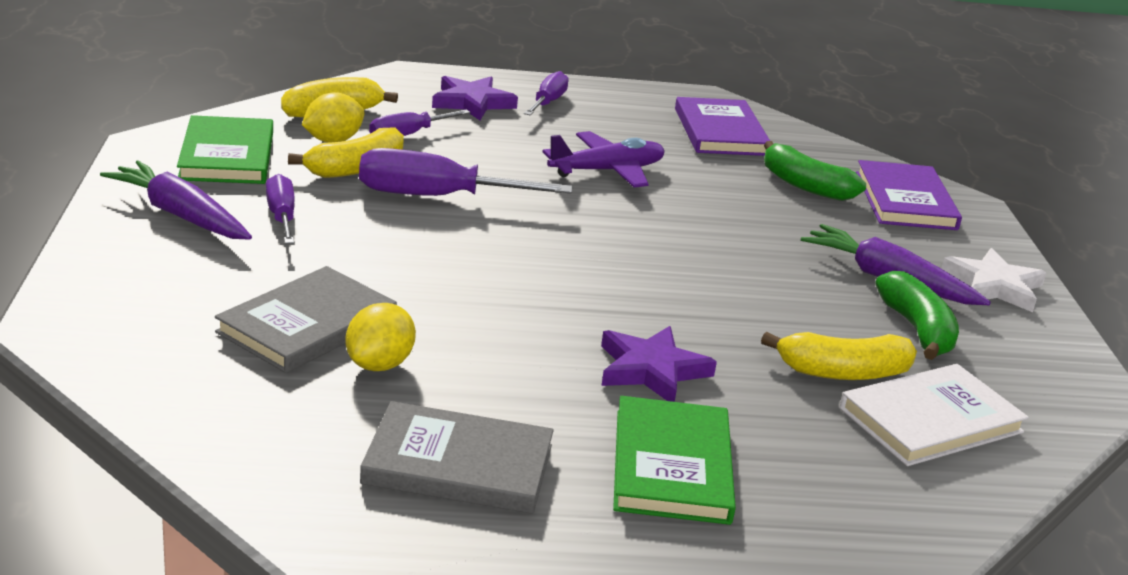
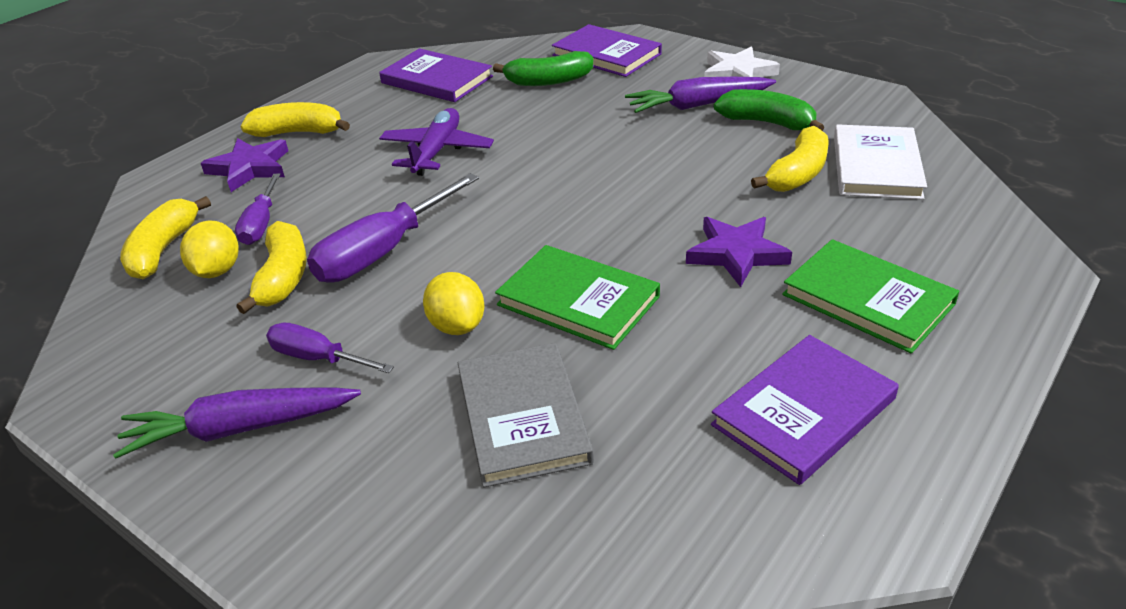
camera: 45 degrees left, 10 degrees up
(227, 156) = (162, 350): green book -> green book (578, 301)
(379, 364) = (622, 397): yellow lemon -> yellow lemon (457, 326)
(458, 464) = (803, 411): grey book -> purple book
(547, 102) = (298, 132): purple screwdriver -> yellow banana

